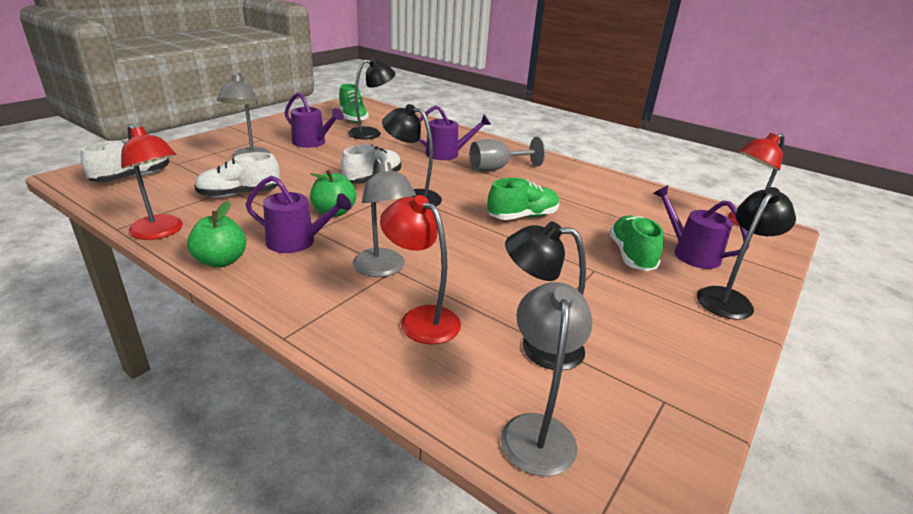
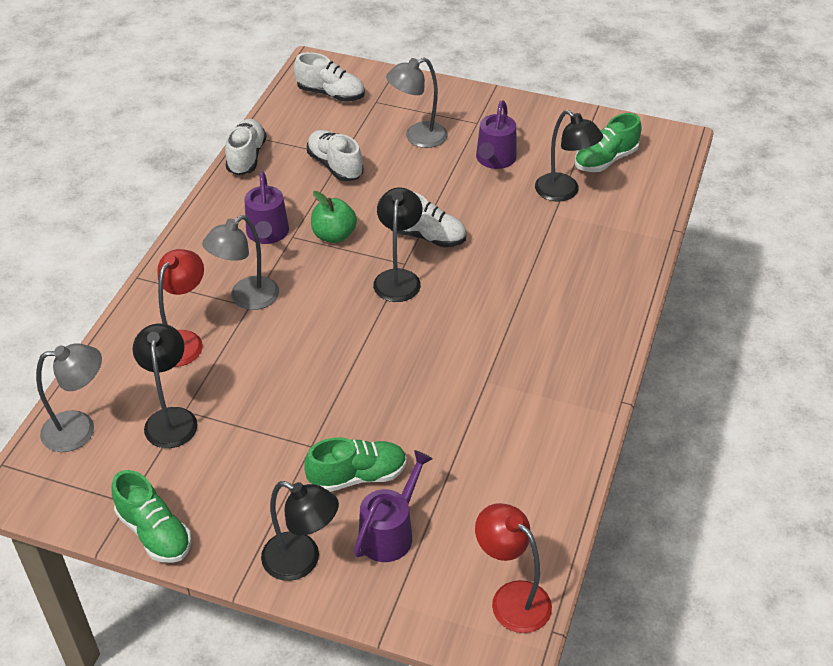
camera: 75 degrees right, 15 degrees up
(161, 232) = (246, 157): red lamp -> white shoe
(221, 261) = (219, 206): green apple -> none
(447, 154) = (544, 274): purple watering can -> none
(497, 168) = (529, 328): grey goblet -> none
(522, 216) = (403, 373): green shoe -> green shoe (154, 532)

